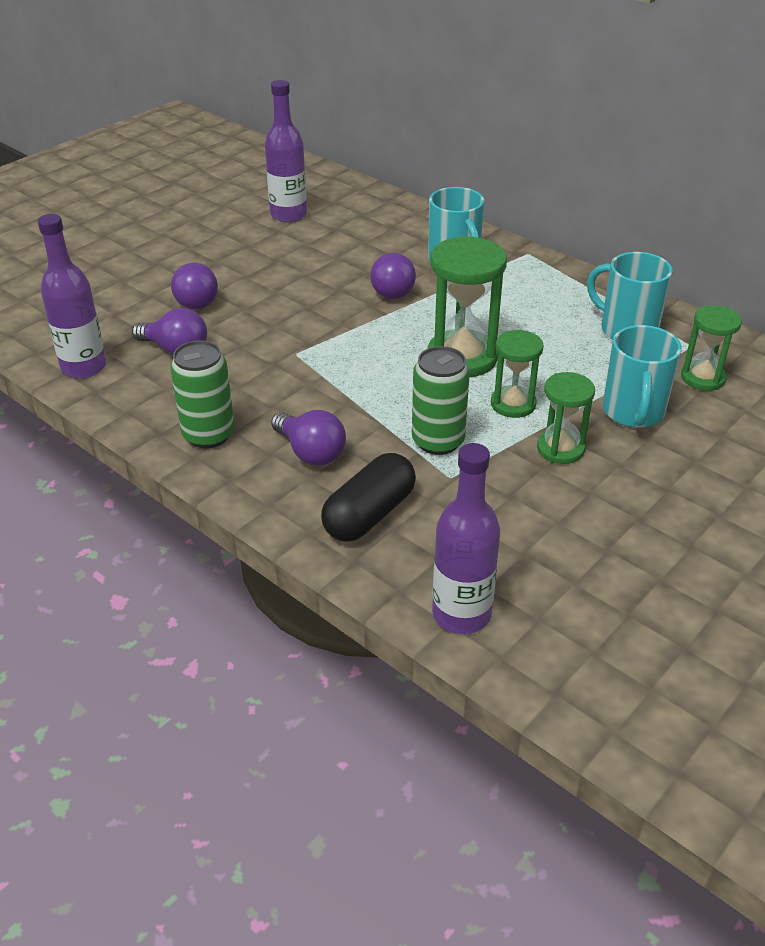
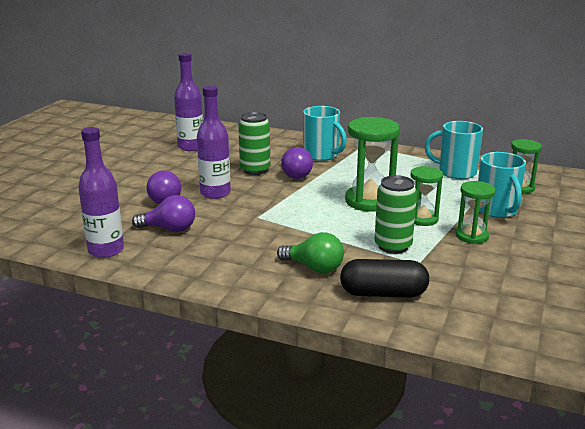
camera: 20 degrees left, 15 degrees down
(208, 435) = (233, 272): green can -> green can (255, 170)
(310, 452) = (314, 268): purple light bulb -> green light bulb
(369, 514) = (383, 293): black capsule -> black capsule turned 75 degrees clockwise
(461, 614) = (492, 334): purple bottle -> purple bottle (215, 193)

